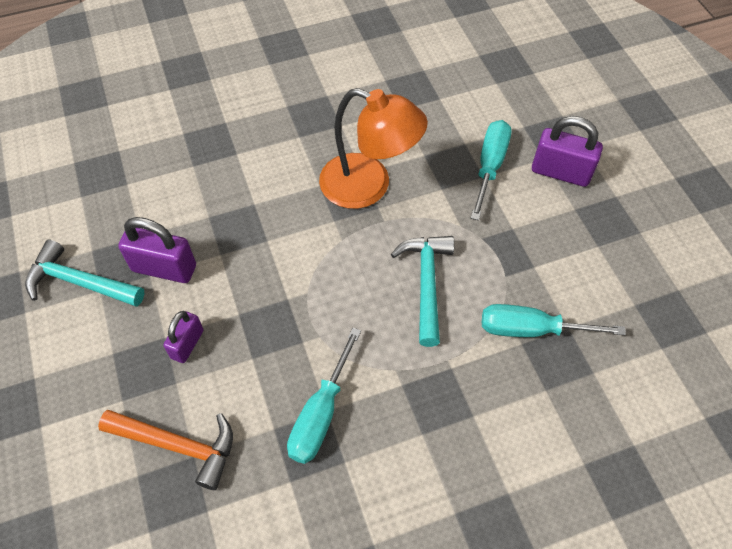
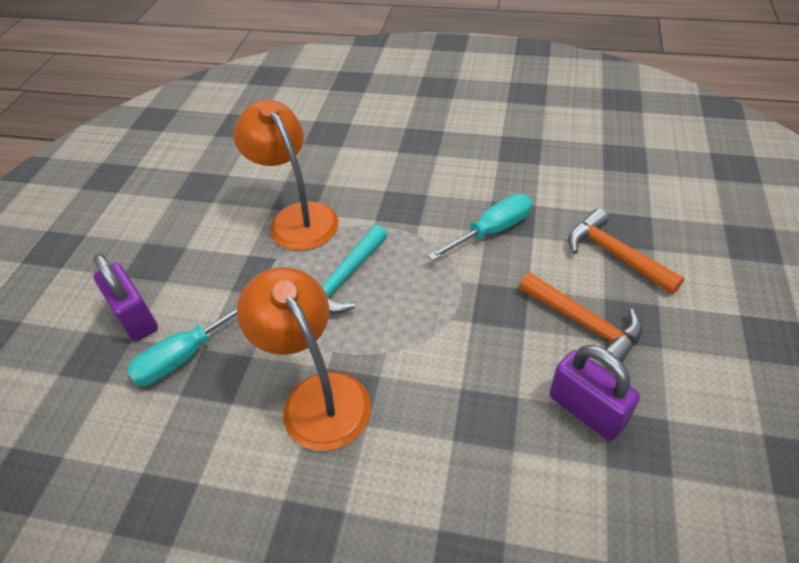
camera: 145 degrees left, 10 degrees down
(80, 282) = (692, 440): turquoise hammer -> none
(187, 344) = (584, 324): purple padlock -> orange hammer
(531, 329) = (297, 217): turquoise screwdriver -> orange lamp

